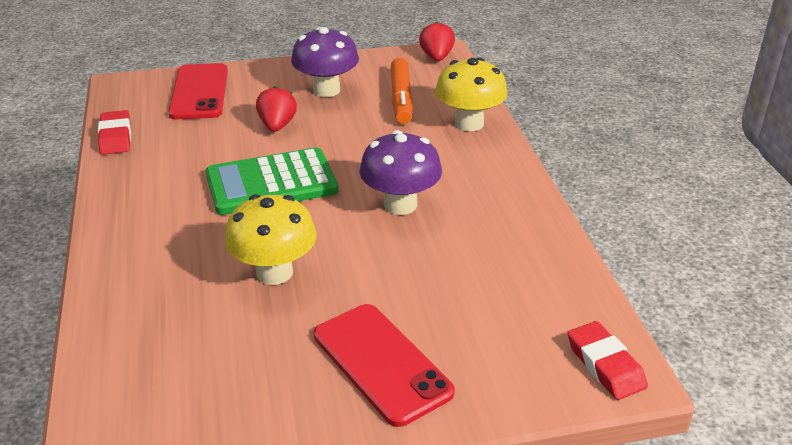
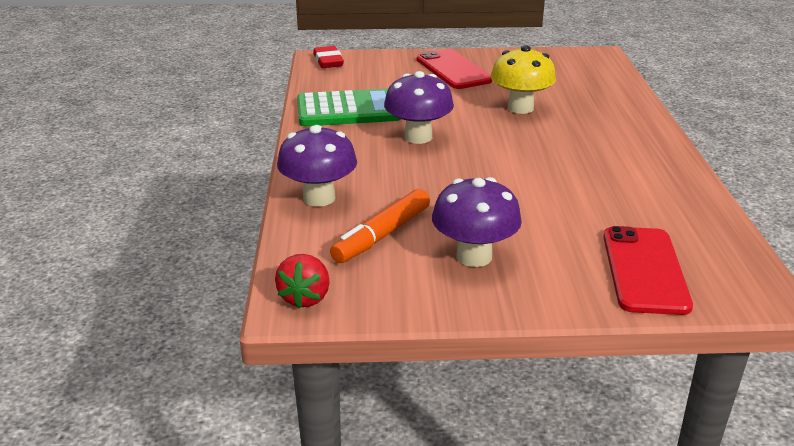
camera: 170 degrees left, 5 degrees down
(115, 137) = (715, 218): red eraser -> none
(271, 183) = (531, 161): green calculator -> green calculator (348, 110)
(277, 126) = (533, 215): red strawberry -> none
(401, 98) = (382, 235): orange marker -> orange marker turned 150 degrees counterclockwise
(469, 123) = (319, 198): yellow mushroom -> purple mushroom

